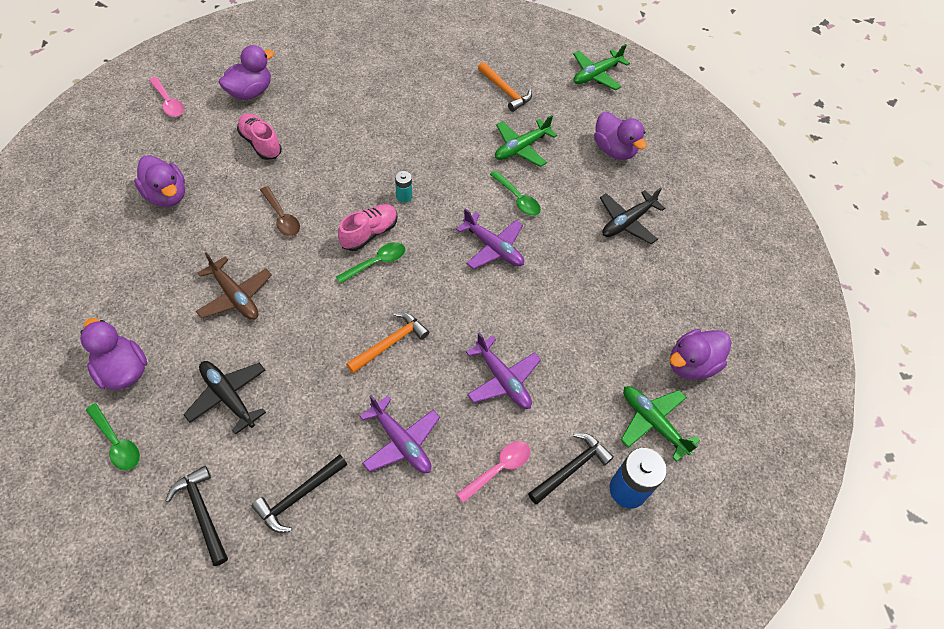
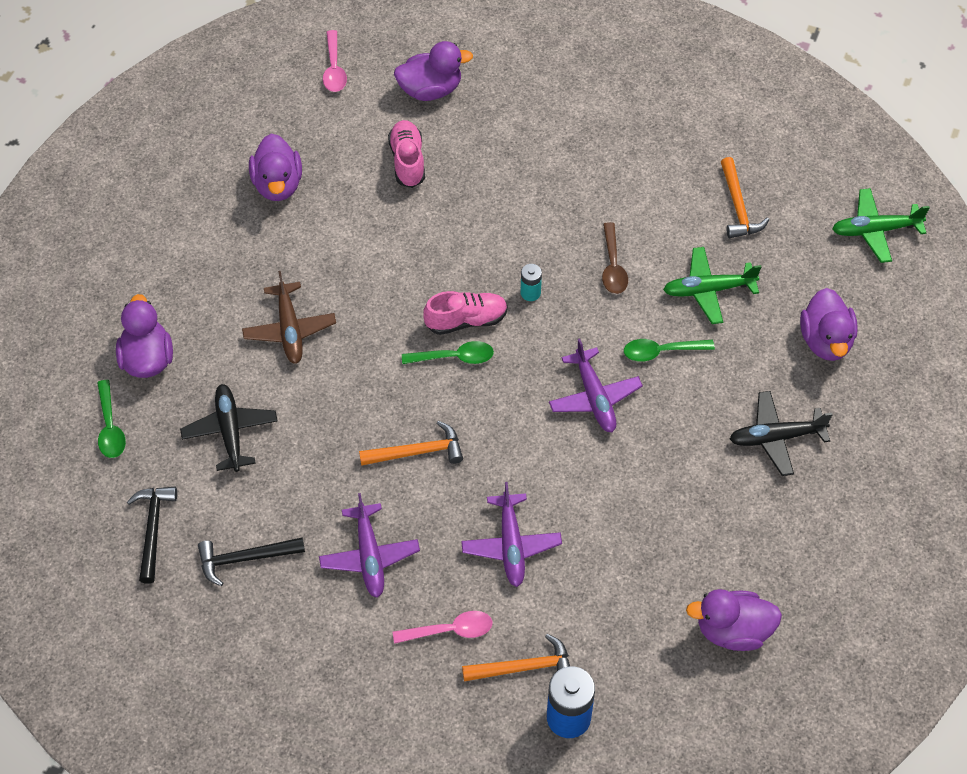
camera: 35 degrees right, 0 degrees up
(282, 217) = (383, 260): brown spoon -> brown spoon (613, 266)
(517, 199) = (661, 351): green spoon -> green spoon turned 90 degrees clockwise
(571, 468) = (524, 667): black hammer -> orange hammer
(652, 422) = (643, 667): green plane -> none

